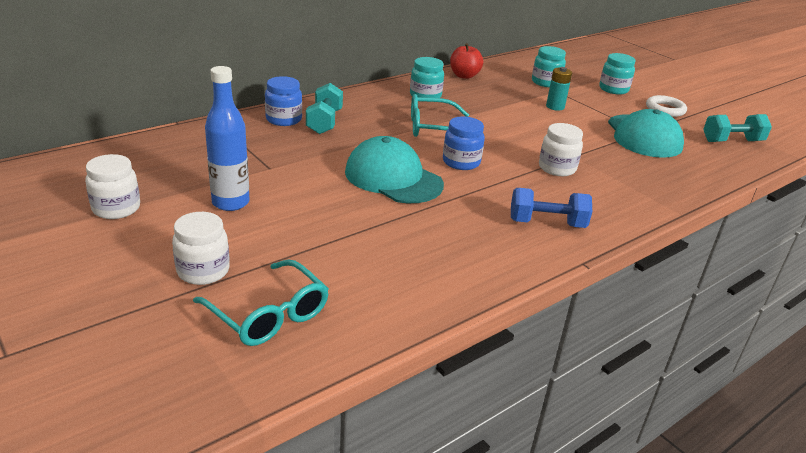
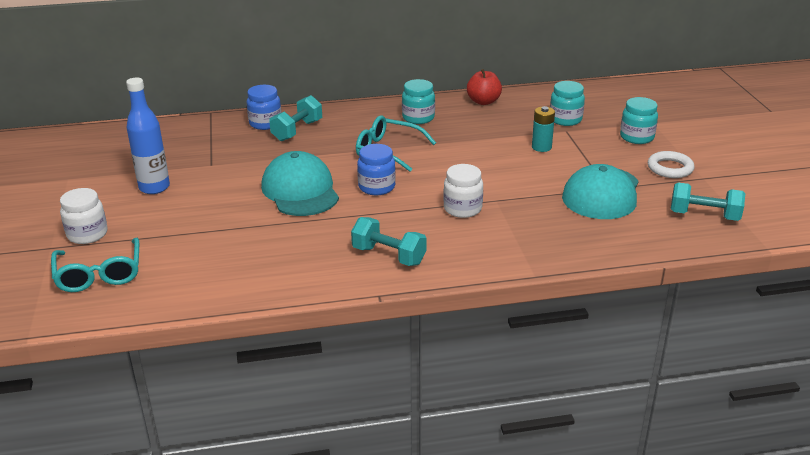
camera: 30 degrees right, 0 degrees up
(116, 208) = (75, 177): white jar -> none
(547, 223) = (389, 256): blue dumbbell -> turquoise dumbbell

